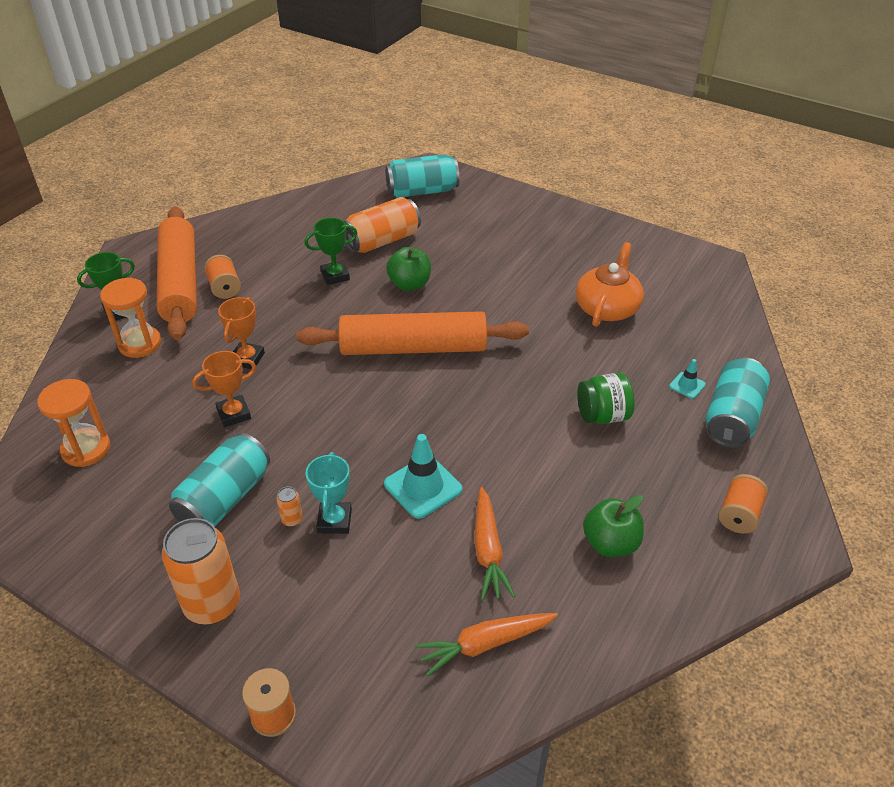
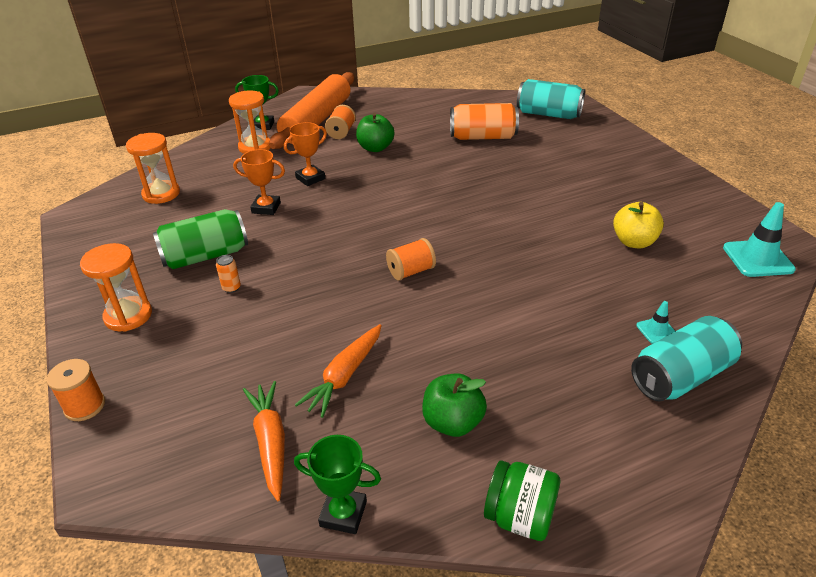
camera: 35 degrees right, 5 degrees down
(212, 604) = (128, 316): orange can -> orange hourglass
(225, 498) = (205, 256): turquoise can -> green can
(334, 521) = (257, 301): turquoise trophy -> none
(335, 276) = (424, 148): green trophy -> green trophy (343, 514)
(409, 284) = (475, 170): green apple -> green apple (375, 148)
(413, 348) = (434, 213): orange rolling pin -> none
(423, 487) = (343, 308): turquoise traffic cone -> turquoise traffic cone (758, 258)
(485, 644) = (270, 443): orange carrot -> orange carrot turned 60 degrees clockwise
(602, 415) = (546, 320): green jar -> green jar (519, 517)
(607, 308) = (634, 242): orange teapot -> yellow apple
(739, 515) = (606, 462): orange spool -> orange spool (411, 271)

